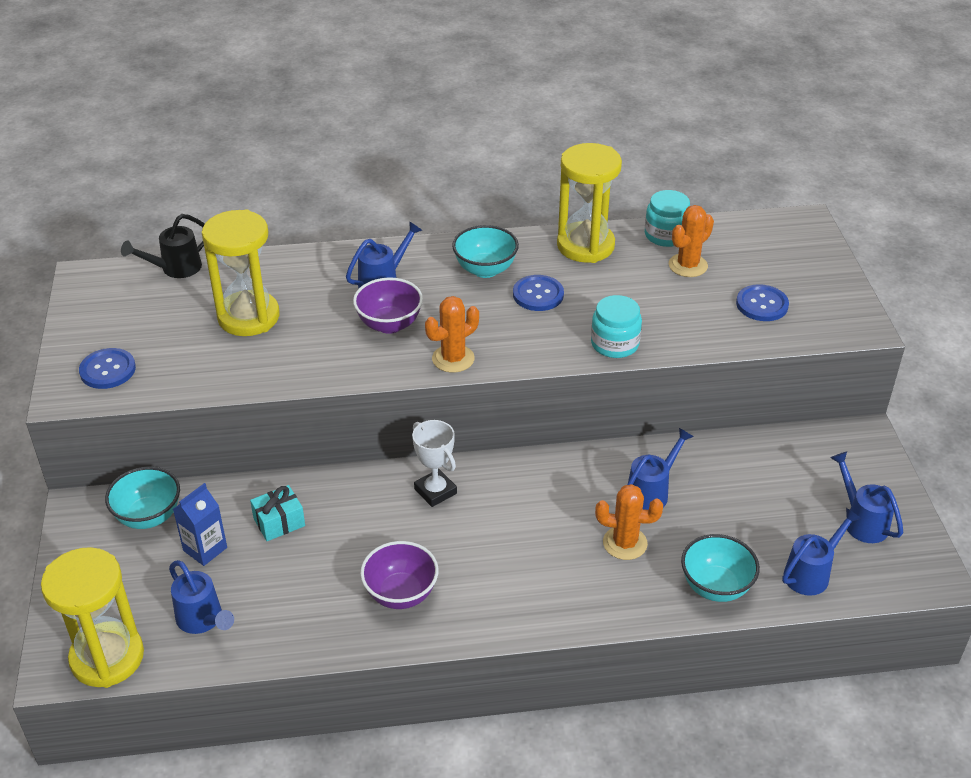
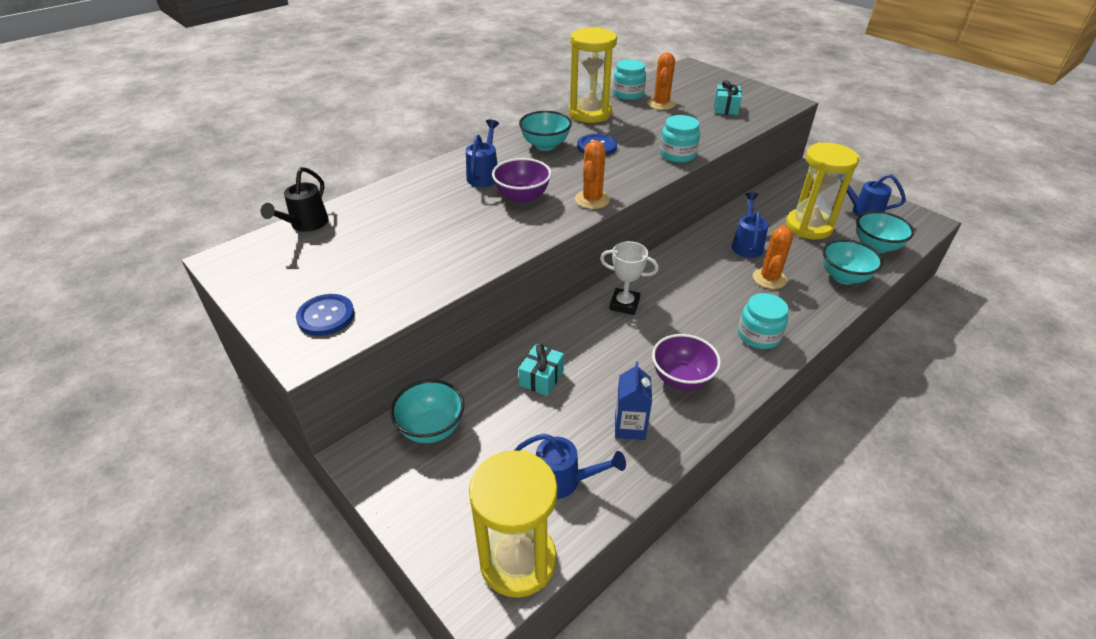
camera: 35 degrees left, 0 degrees up
(205, 549) = (506, 427): blue carton -> blue carton (630, 427)
(248, 317) = (408, 232): yellow hourglass -> yellow hourglass (808, 227)
(531, 595) = (758, 335): none -> turquoise jar
(625, 543) = (769, 278): orange cactus -> orange cactus turned 45 degrees counterclockwise
(762, 304) = (725, 108): blue button -> turquoise gift
(811, 573) = (876, 247): blue watering can -> turquoise bowl

